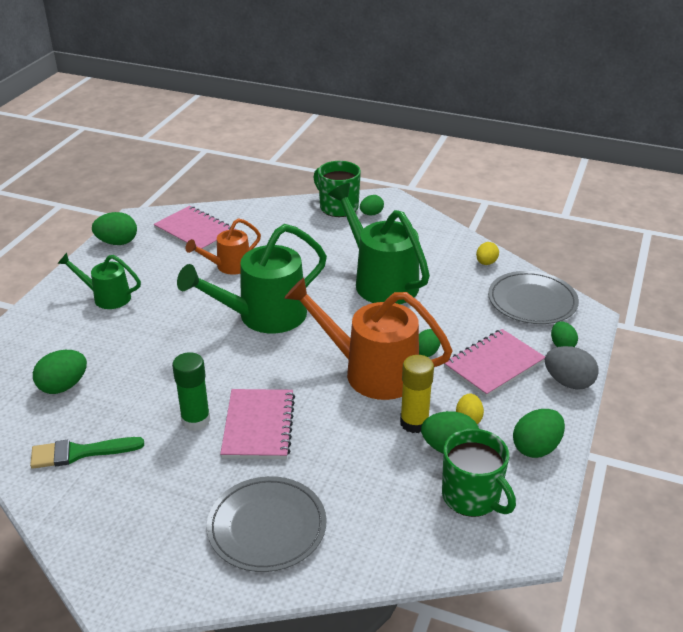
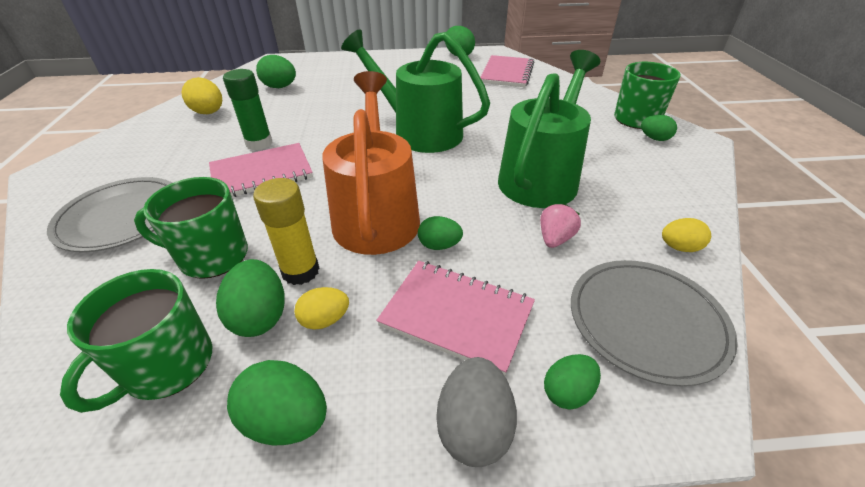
camera: 65 degrees right, 5 degrees up
(80, 453) = (209, 113): green brush -> yellow egg
(106, 297) = (390, 70): green watering can -> none
(228, 266) = (475, 98): orange watering can -> none
(367, 468) = (212, 256): none -> green mug
(450, 303) = (555, 239): none -> pink strawberry

